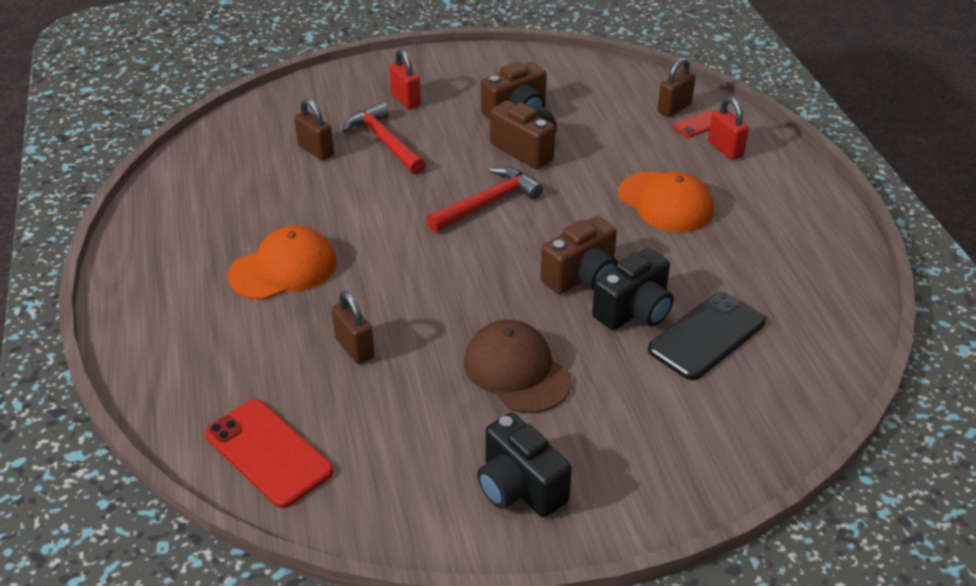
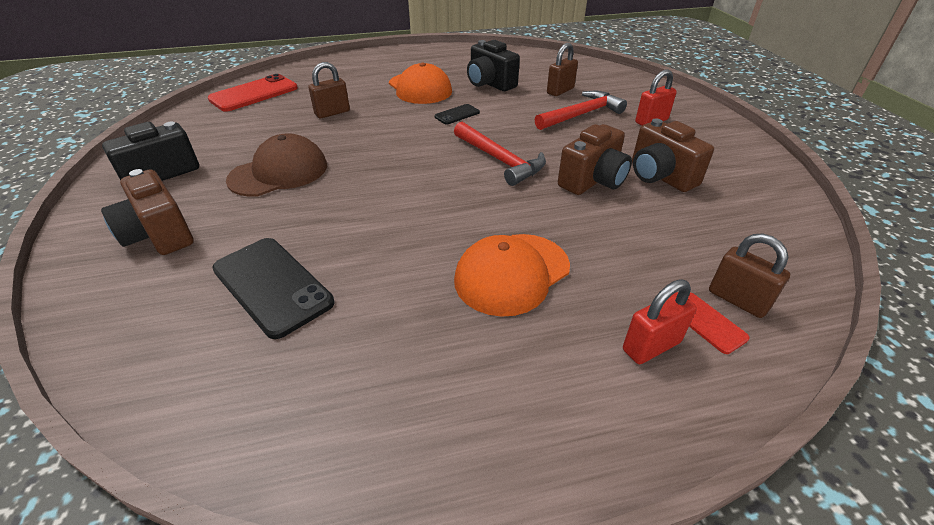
camera: 90 degrees right, 0 degrees up
(374, 233) = (457, 115): none -> black phone
(582, 277) = (386, 208): brown camera -> brown camera (159, 235)
(634, 311) = (328, 237): black camera -> black camera (490, 84)

